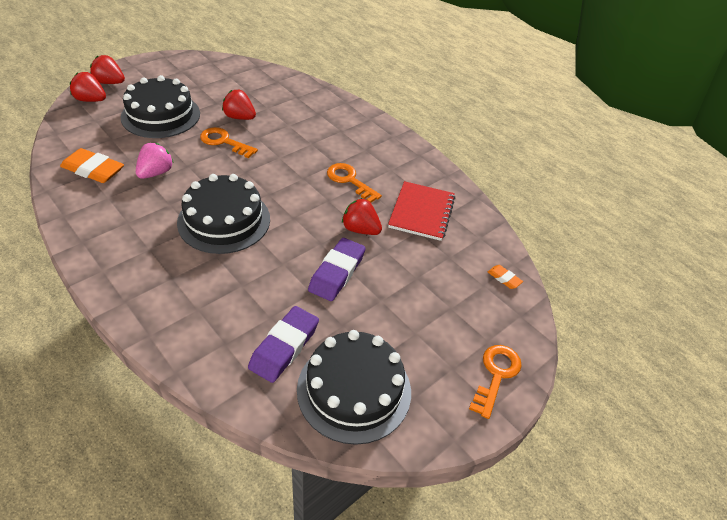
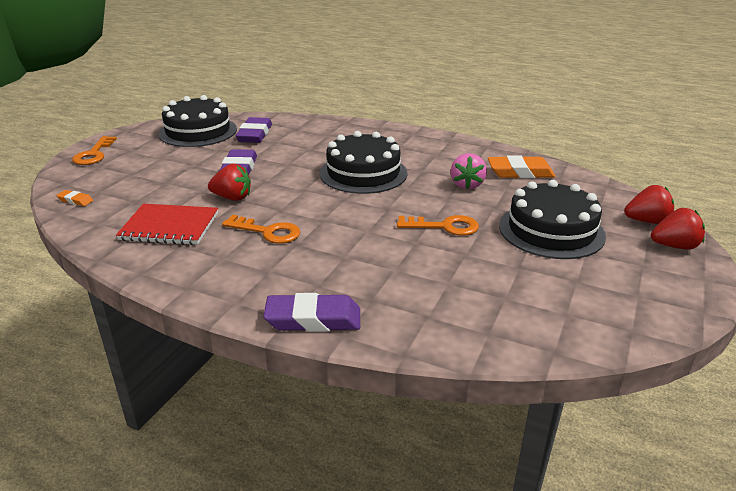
camera: 160 degrees right, 15 degrees down
(239, 117) = (464, 258): red strawberry -> none
(356, 114) = (313, 319): none -> purple eraser
(421, 212) = (169, 226): red notebook -> red notebook turned 75 degrees counterclockwise

